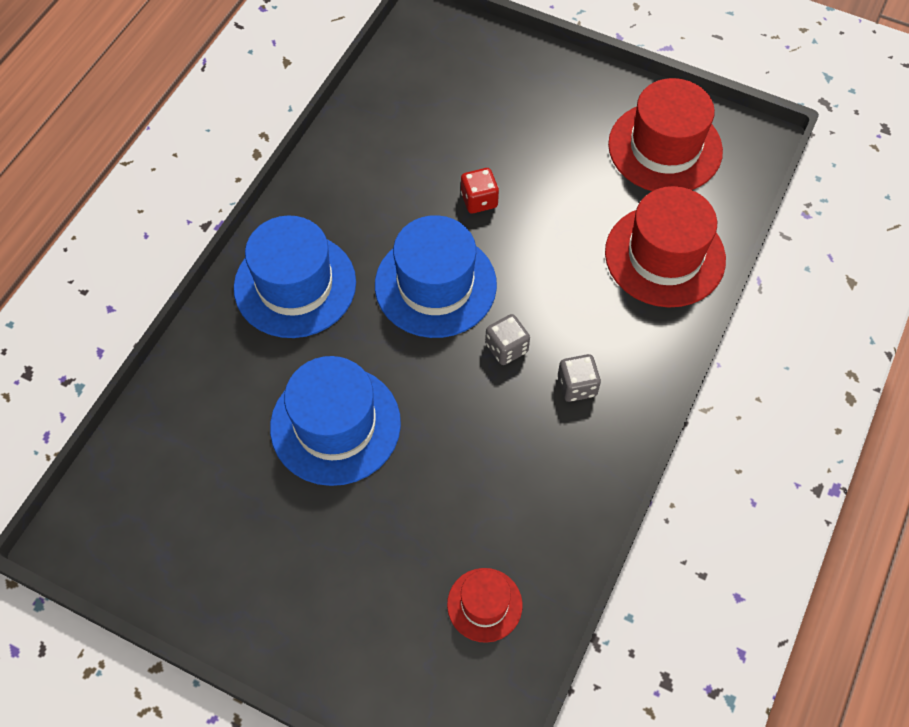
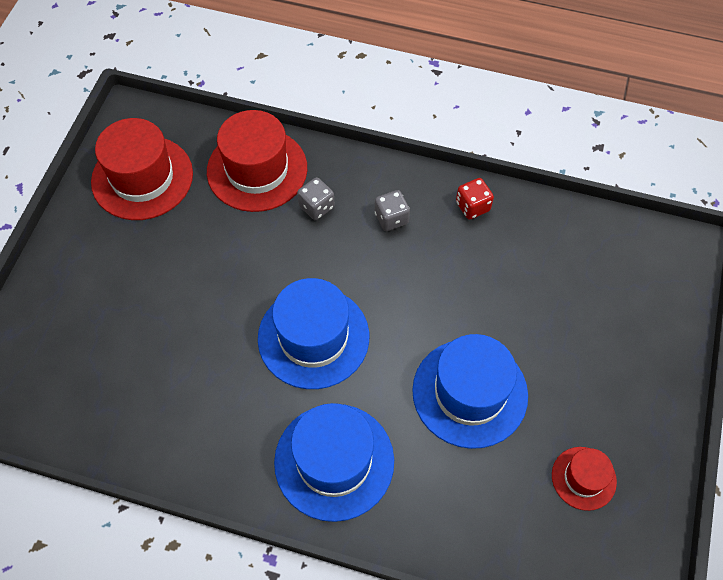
camera: 100 degrees left, 0 degrees up
(479, 200) = (215, 316): red dice -> red dice (472, 206)
(484, 604) = (586, 257): red hat -> red hat (583, 478)
(506, 348) = (367, 272): grey dice -> grey dice (316, 207)

